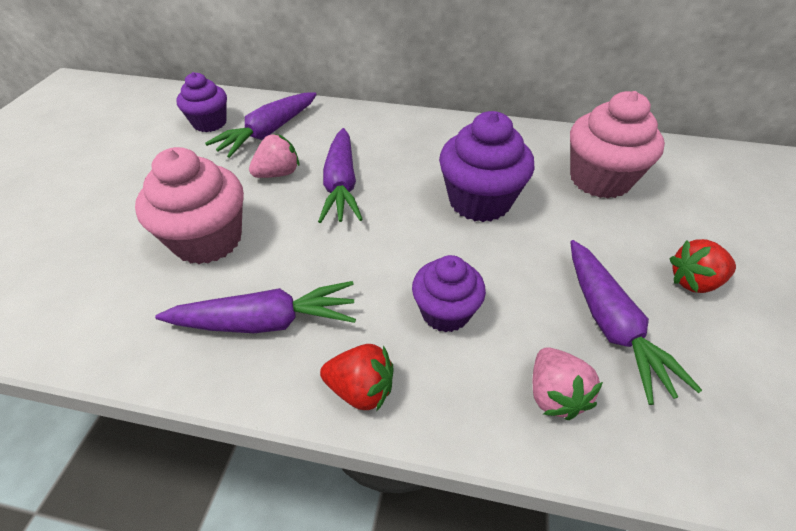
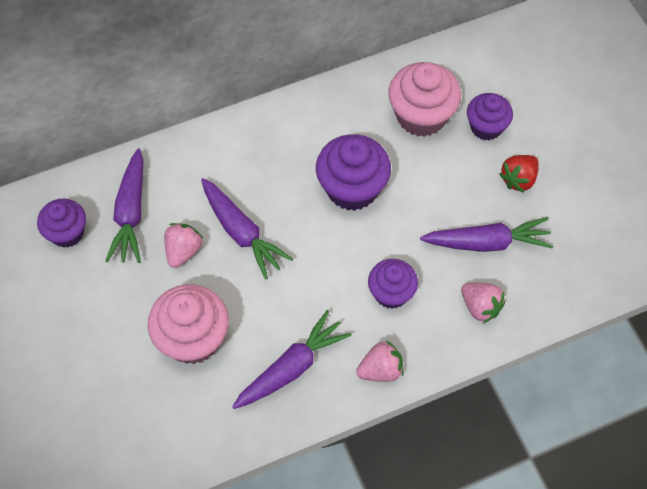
camera: 35 degrees left, 15 degrees up
(361, 389) = (380, 370): red strawberry -> pink strawberry
(611, 325) = (487, 243): purple carrot -> purple carrot turned 45 degrees counterclockwise
(674, 217) = (486, 127): none -> purple cupcake

